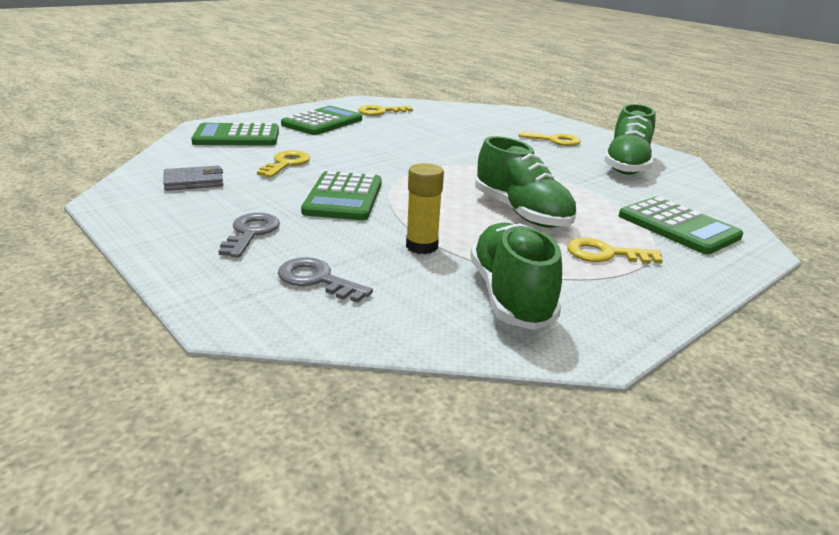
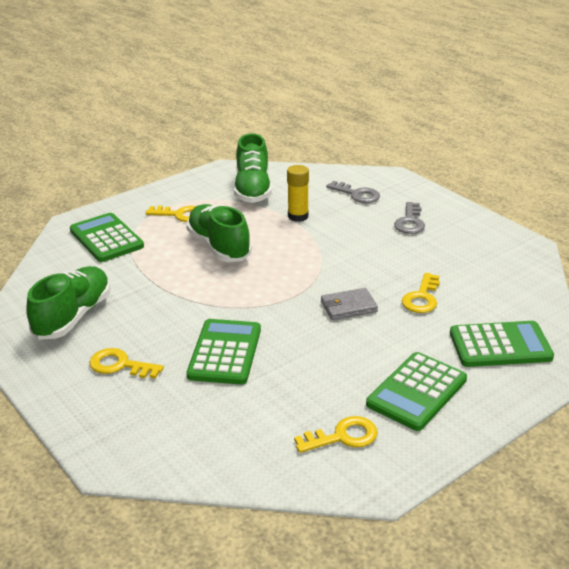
camera: 175 degrees left, 5 degrees up
(194, 181) = (485, 269): grey wallet -> grey wallet (348, 306)
(344, 197) = (357, 256): green calculator -> green calculator (224, 352)

